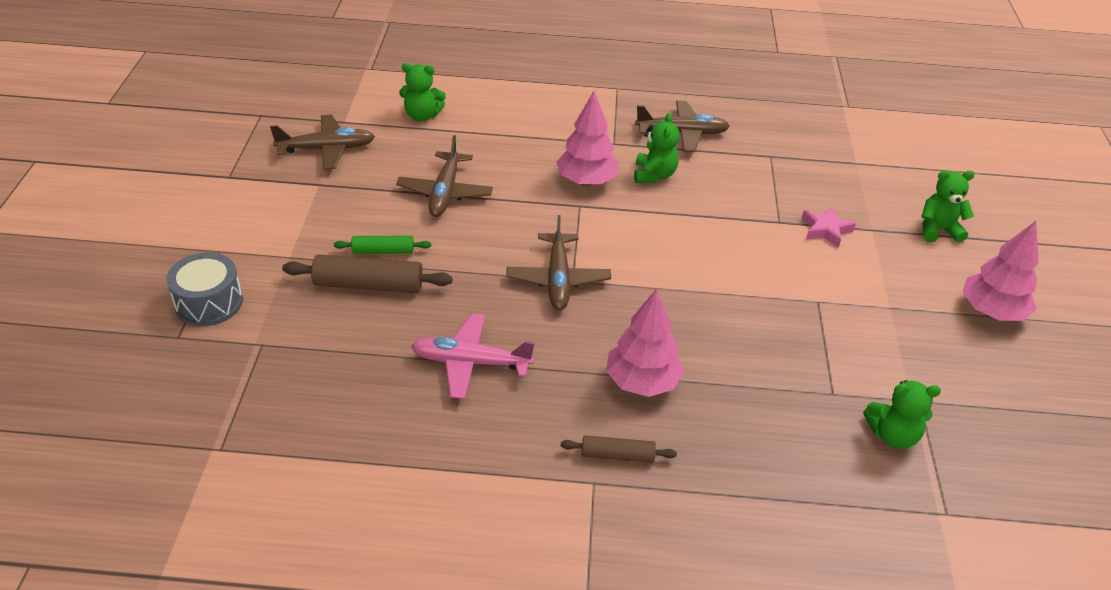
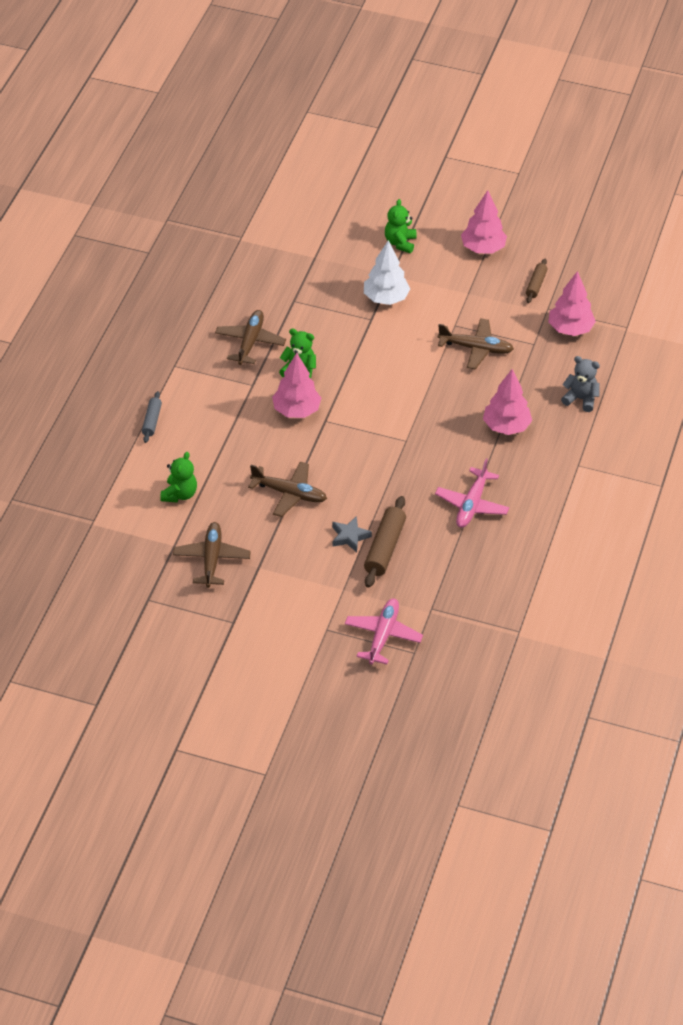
camera: 75 degrees left, 5 degrees up
(209, 303) = (383, 635): grey drum -> pink plane
(383, 251) = (349, 536): green rolling pin -> grey star
(527, 84) = (151, 421): none -> grey rolling pin
(558, 279) = (403, 448): brown plane -> brown plane (476, 348)
(617, 455) = (561, 451): brown rolling pin -> brown rolling pin (536, 285)
(743, 468) = (580, 399): none -> grey teddy bear
(825, 230) = (386, 298): pink star -> white tree
(892, 435) = (570, 329): green teddy bear -> pink tree

